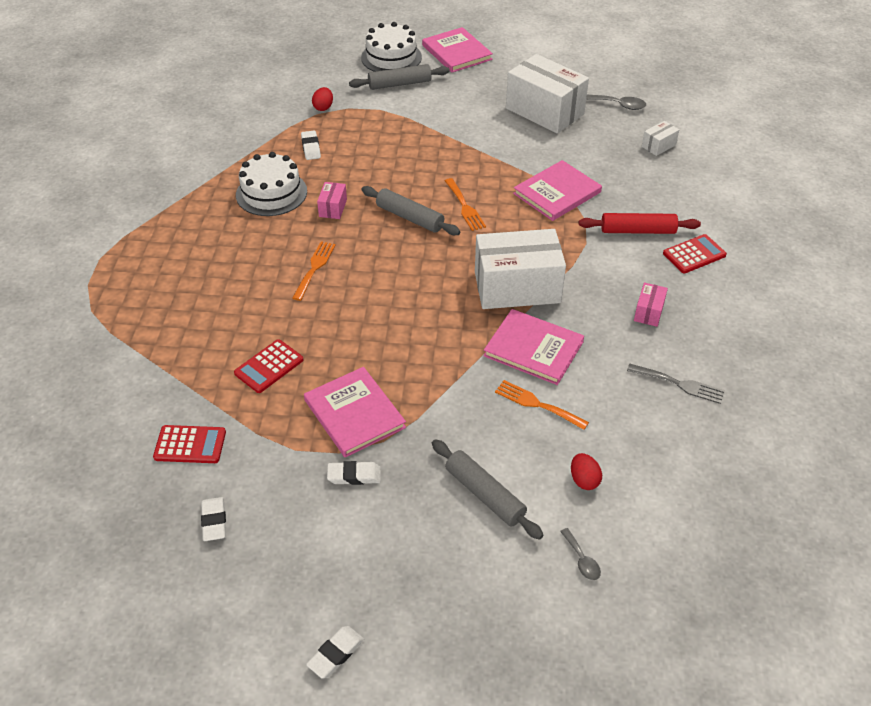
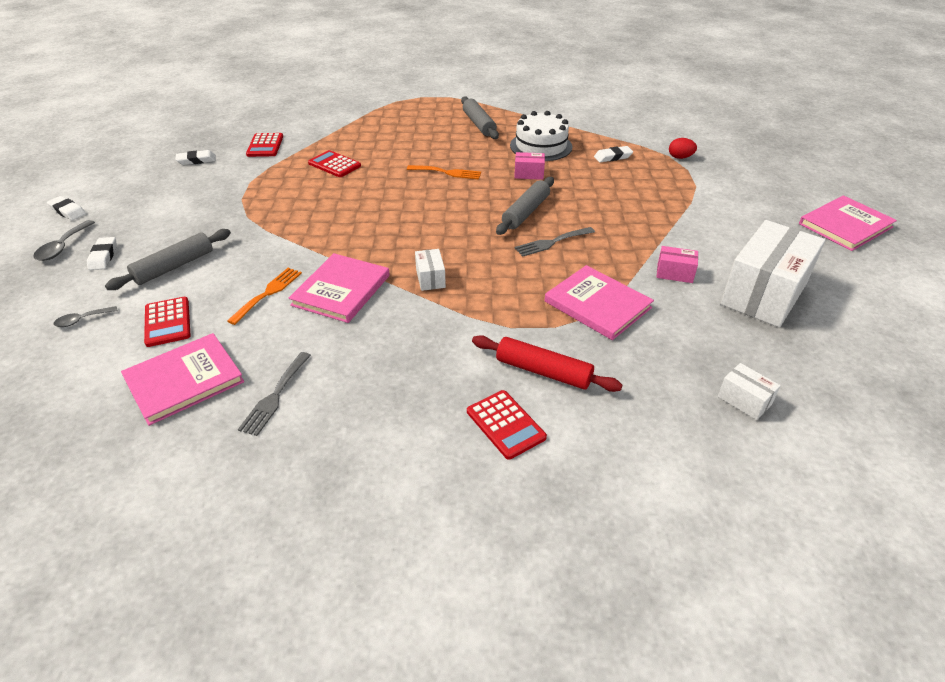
camera: 85 degrees right, 5 degrees down
(354, 414) = (278, 202): pink book -> pink book (184, 380)
(354, 476) = (216, 207): white eraser -> white eraser (103, 256)
(391, 57) = (798, 186): white cake -> none
(400, 84) = (750, 194): grey rolling pin -> grey rolling pin (479, 124)
(465, 207) = (551, 242): orange fork -> grey fork
(517, 287) = (430, 278): white box -> white box, size x0.43
(584, 480) = (168, 322): red egg -> red calculator
(618, 105) = (824, 361): grey spoon -> grey spoon (63, 247)
(637, 230) = (543, 371): red rolling pin -> red rolling pin turned 60 degrees counterclockwise
(648, 312) = (393, 375): pink box -> pink box (674, 273)

